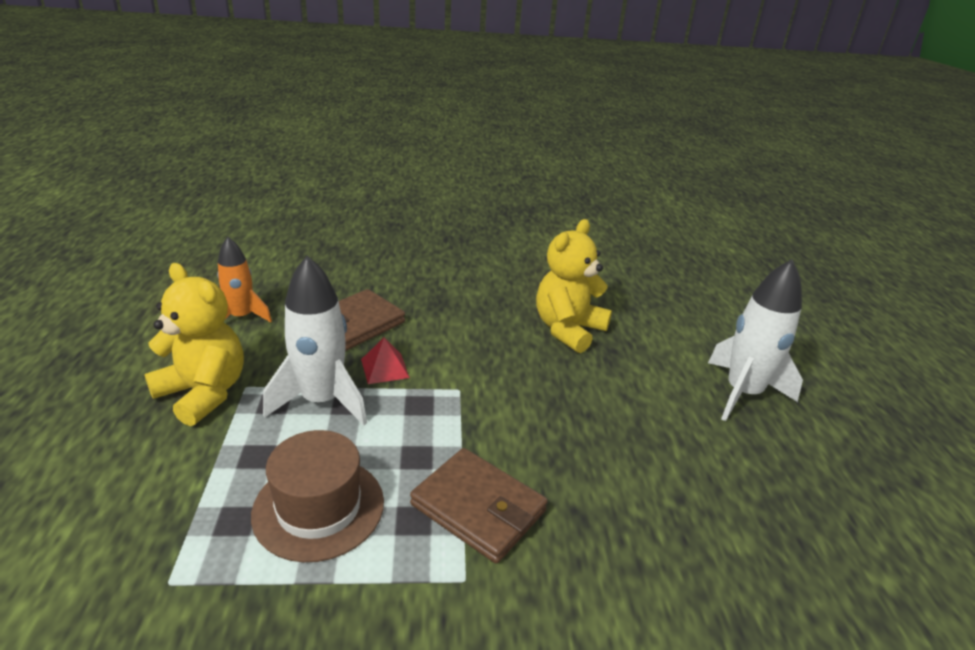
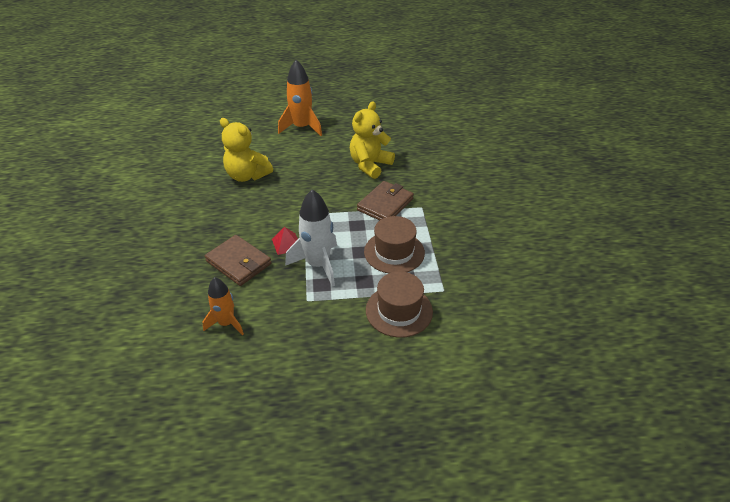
camera: 90 degrees left, 10 degrees up
(156, 498) = (399, 311): none -> brown hat
(204, 393) = (315, 318): yellow teddy bear -> yellow teddy bear (370, 165)
(742, 393) = (302, 128): white rocket -> orange rocket

